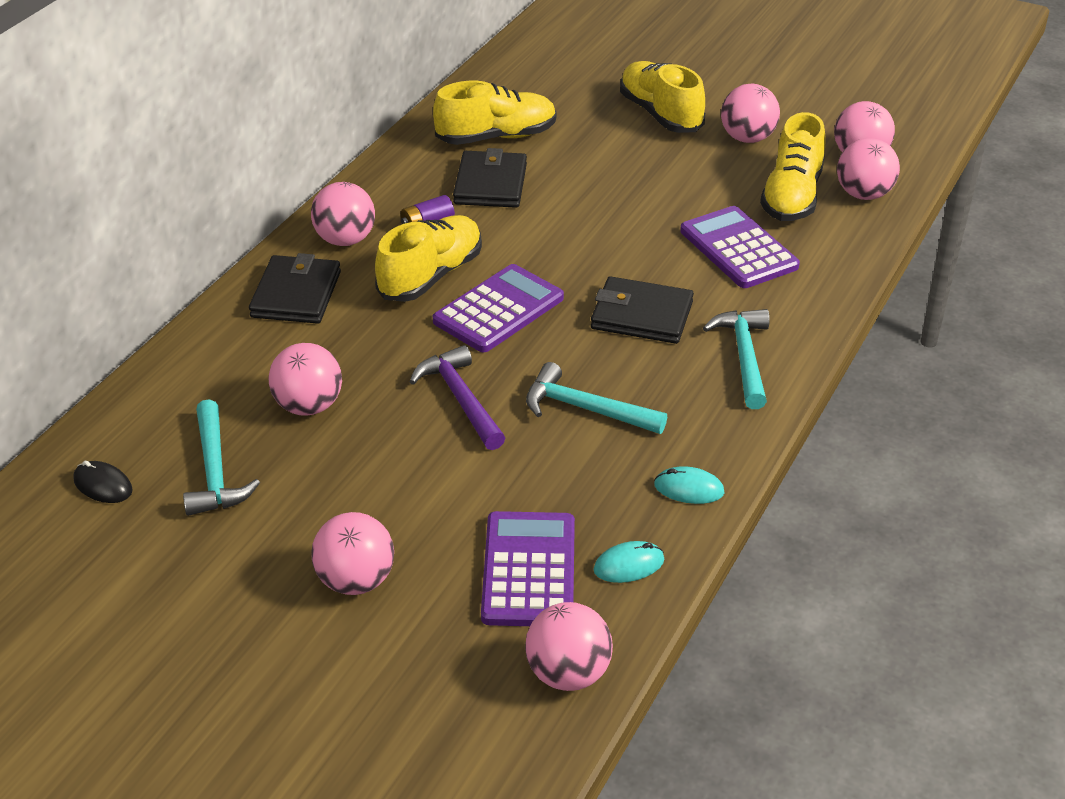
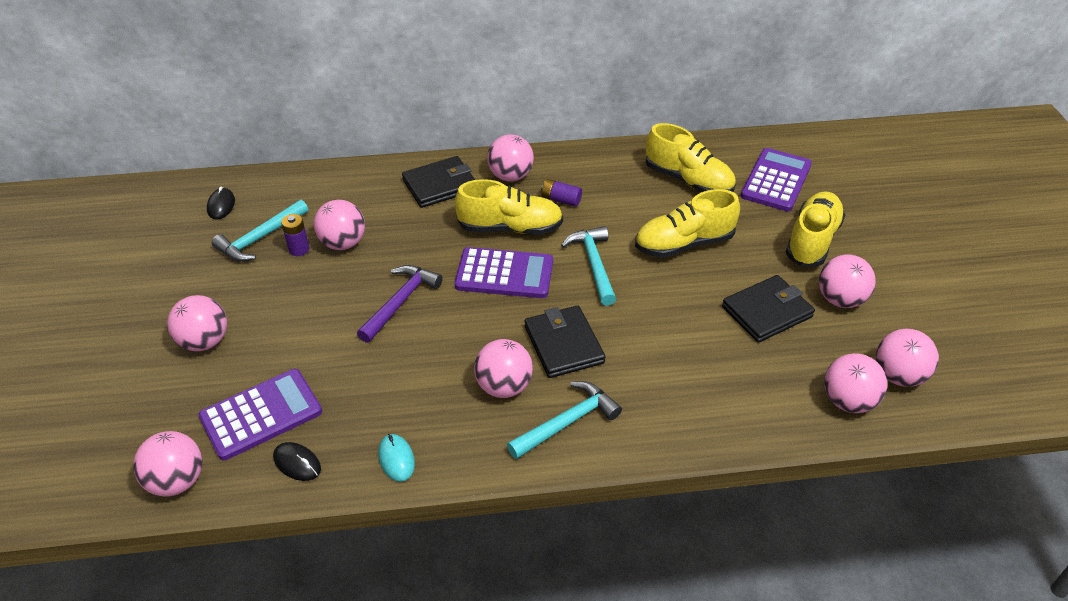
camera: 55 degrees right, 5 degrees up
(276, 445) = (299, 249): none -> purple battery
(490, 184) = (633, 204): black wallet -> black wallet (767, 312)
(586, 409) = (438, 365): turquoise hammer -> turquoise hammer (594, 264)
(629, 565) = (297, 463): turquoise mouse -> black mouse
(659, 377) = (504, 386): none -> pink ball
(738, 249) = (693, 359): purple calculator -> purple calculator (776, 180)
(792, 196) = (794, 359): yellow shoe -> yellow shoe (683, 244)

